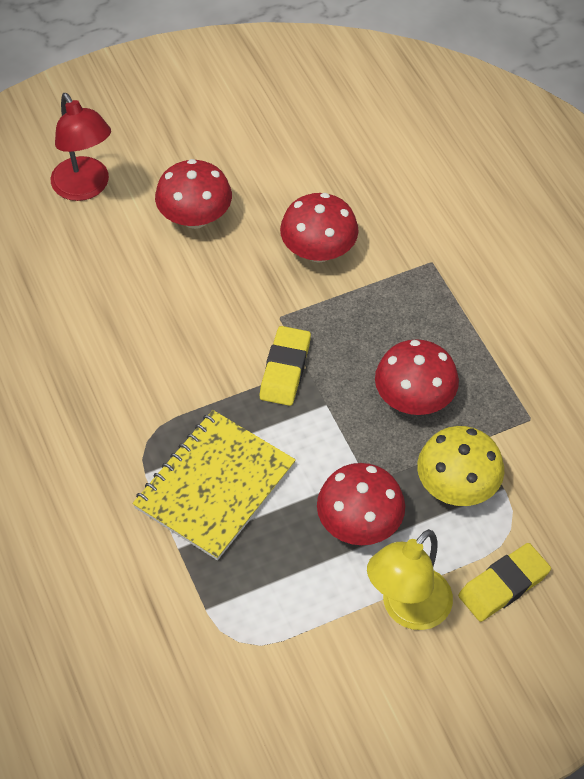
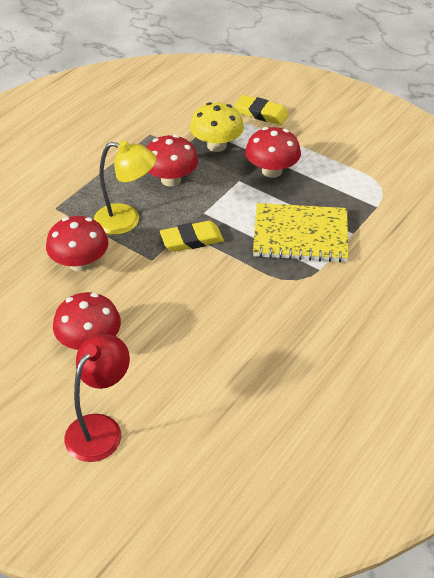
camera: 120 degrees left, 10 degrees down
(407, 609) = (305, 138): yellow lamp -> yellow lamp (126, 221)

